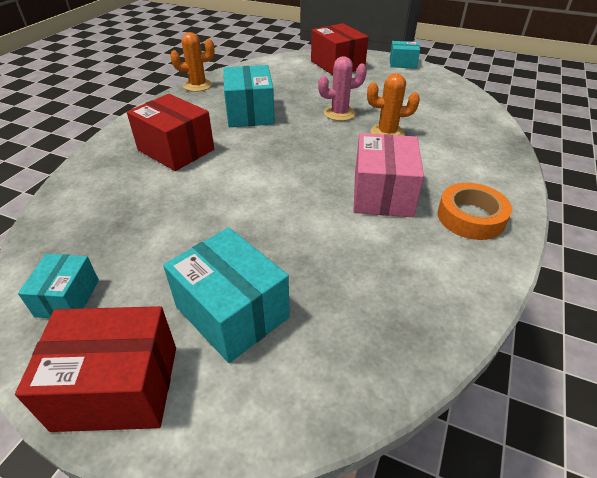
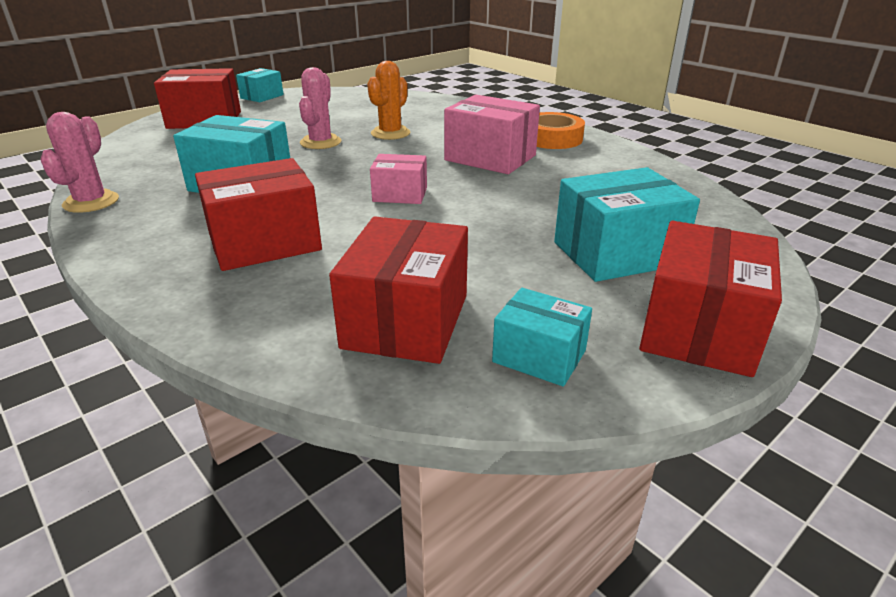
camera: 65 degrees left, 10 degrees down
(100, 229) = (406, 321): none -> red box
(198, 85) = (91, 202): orange cactus -> pink cactus
(274, 173) = (400, 194): none -> pink box

